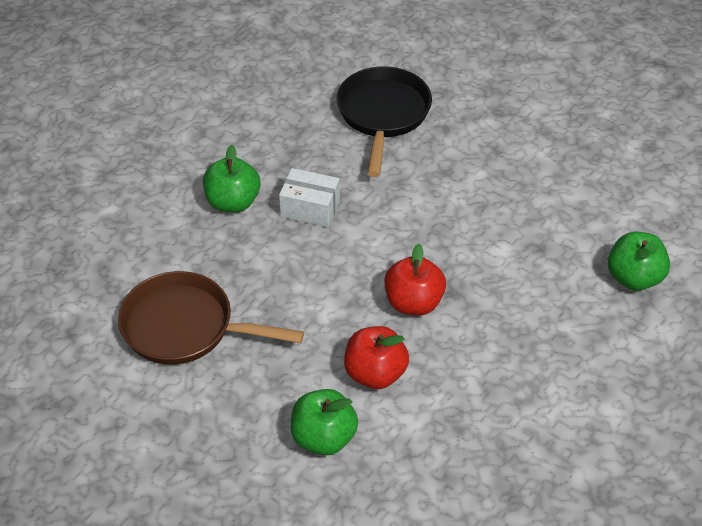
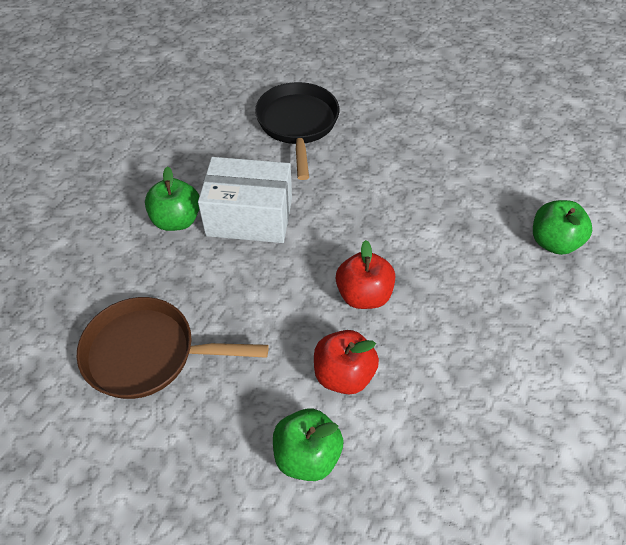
camera: 10 degrees left, 5 degrees up
(310, 209) = (249, 217): white box -> white box, size x1.67

